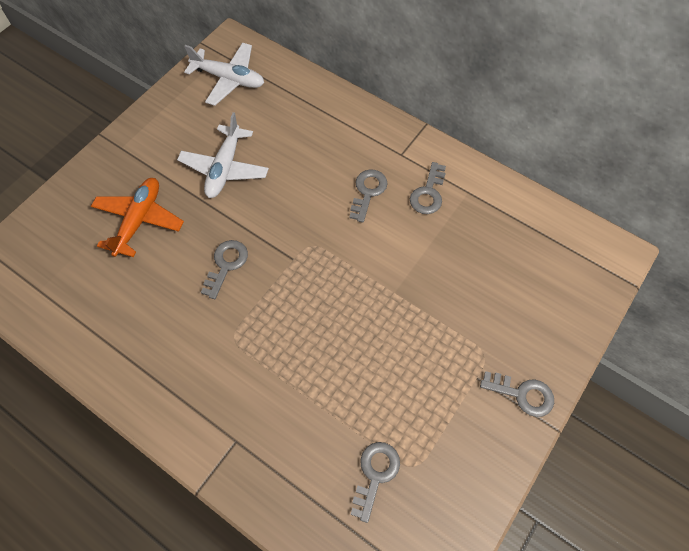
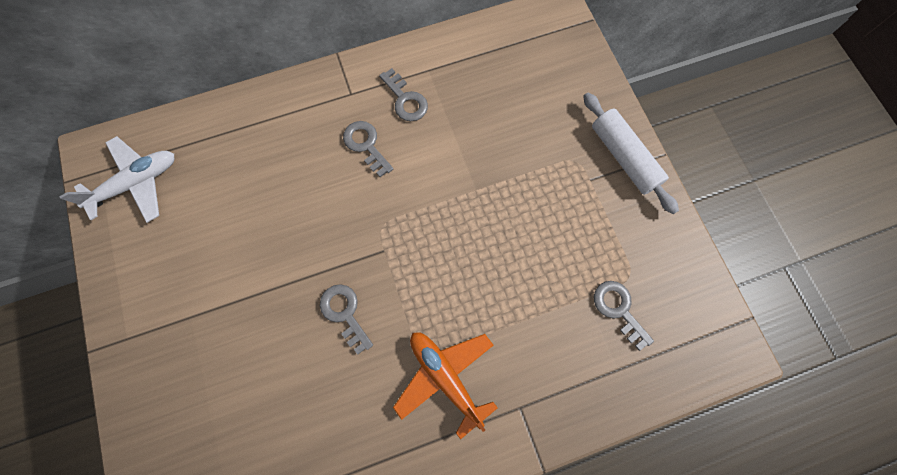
camera: 55 degrees left, 10 degrees up
(139, 220) = (231, 369): orange plane -> orange plane (445, 377)
(225, 168) = (239, 251): white plane -> none
(522, 394) = (624, 157): grey key -> white rolling pin

